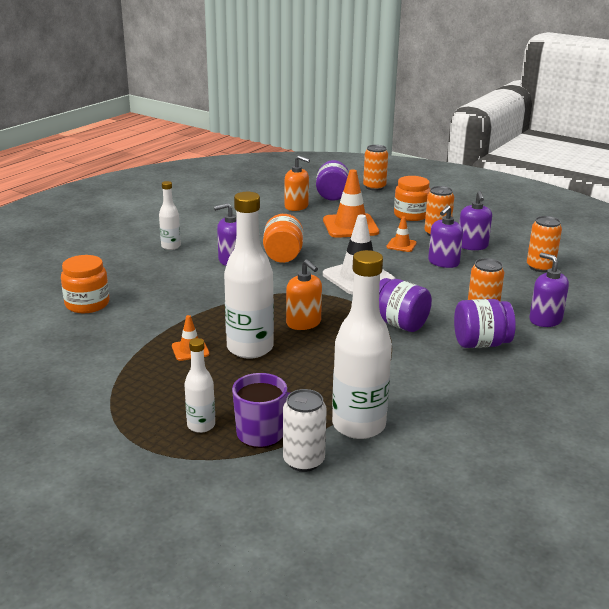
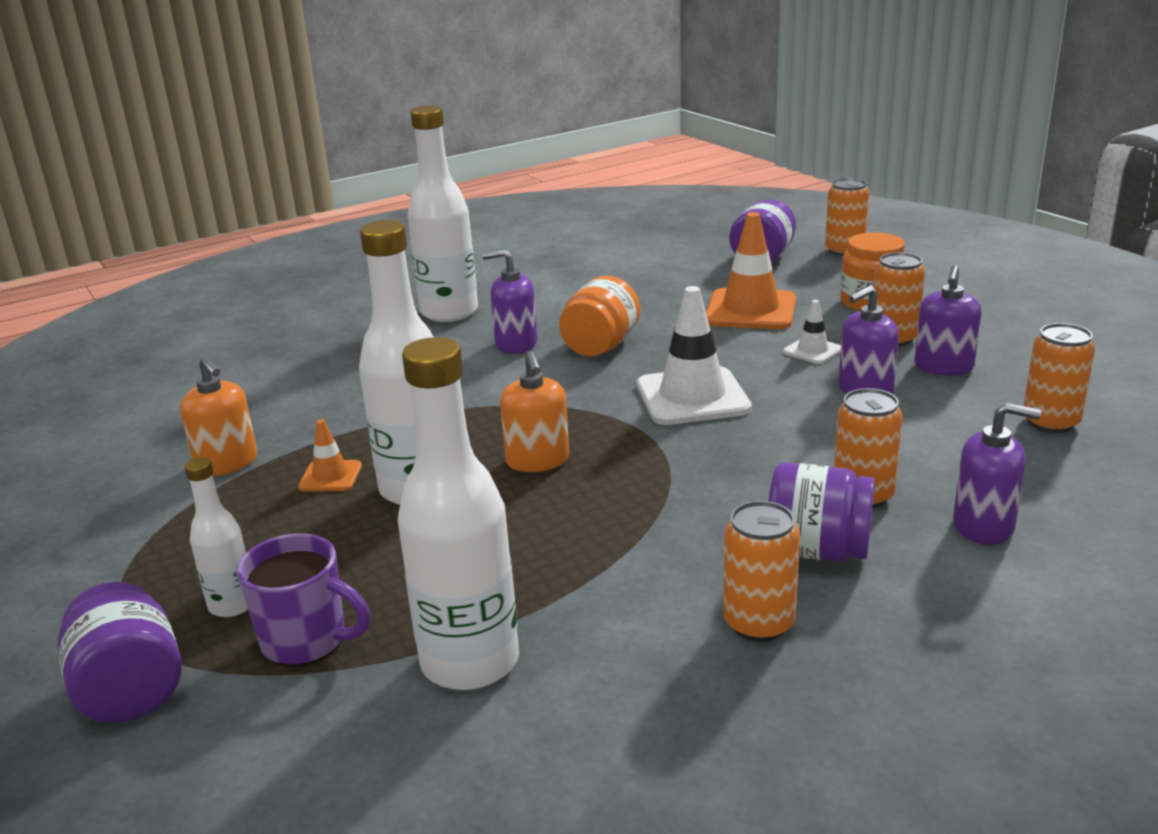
camera: 25 degrees right, 0 degrees up
(87, 304) = (260, 383): orange jar -> none
(171, 246) = (449, 312): white bottle -> white bottle, size x1.92
(296, 206) = (689, 271): orange soap dispenser -> orange soap dispenser (227, 463)
(303, 461) = (325, 707): white can -> none
(399, 324) = (695, 488): purple jar -> purple jar (130, 690)
(401, 245) = (812, 351): orange traffic cone -> white traffic cone
(480, 380) = (759, 623): none -> orange can
(545, 320) = (983, 526): purple soap dispenser -> purple soap dispenser turned 120 degrees clockwise

